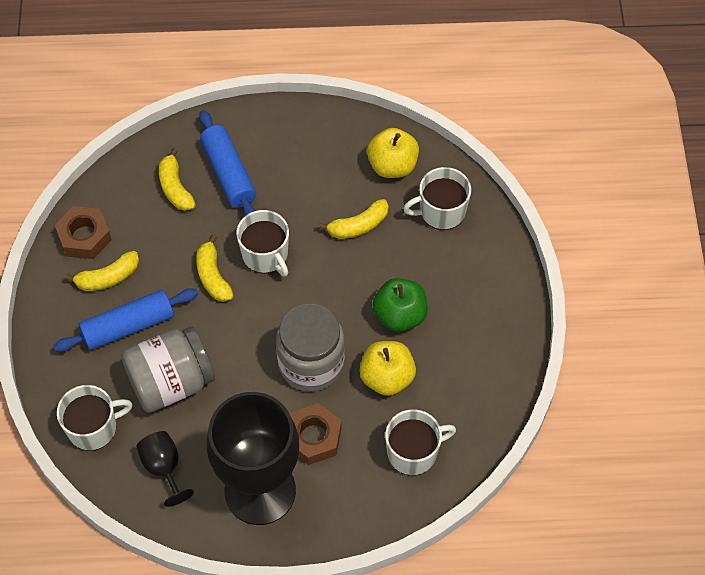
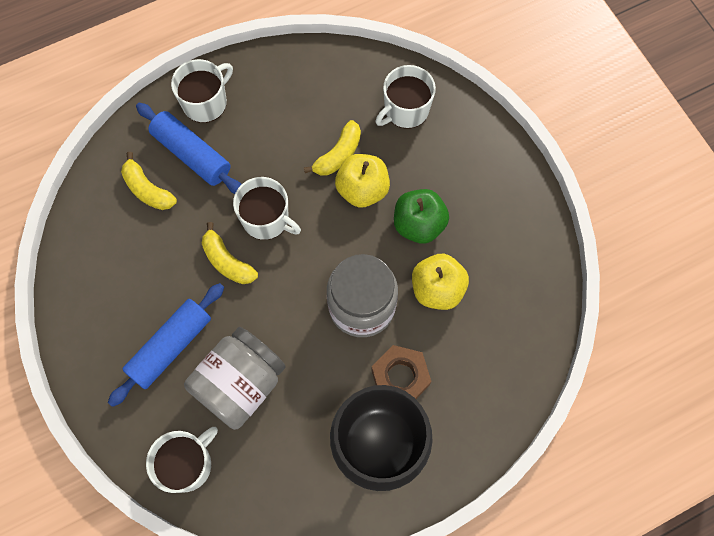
camera: 25 degrees left, 10 degrees up
(84, 237) = (83, 276): brown nut -> none
(108, 278) = (126, 306): yellow banana -> none
(164, 468) = (275, 473): black goblet -> none
(392, 166) = (340, 85): yellow apple -> yellow apple (362, 190)
(413, 452) = (497, 349): white mug -> white mug (205, 102)

